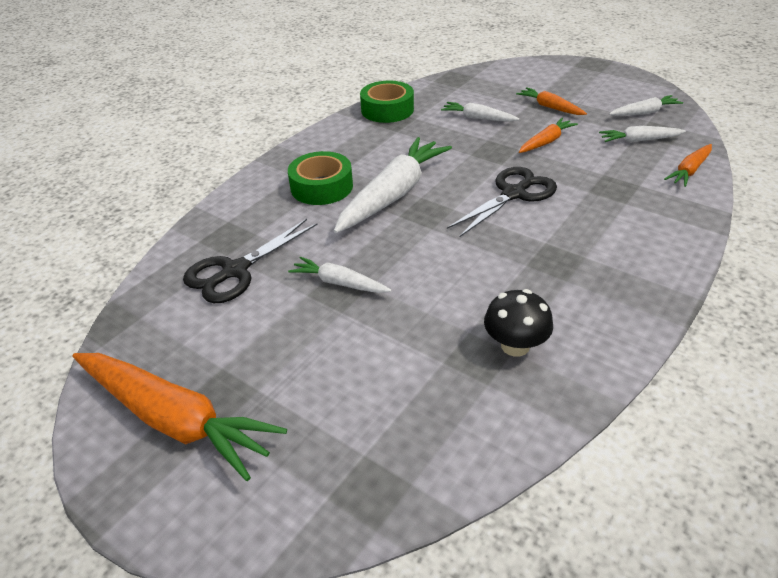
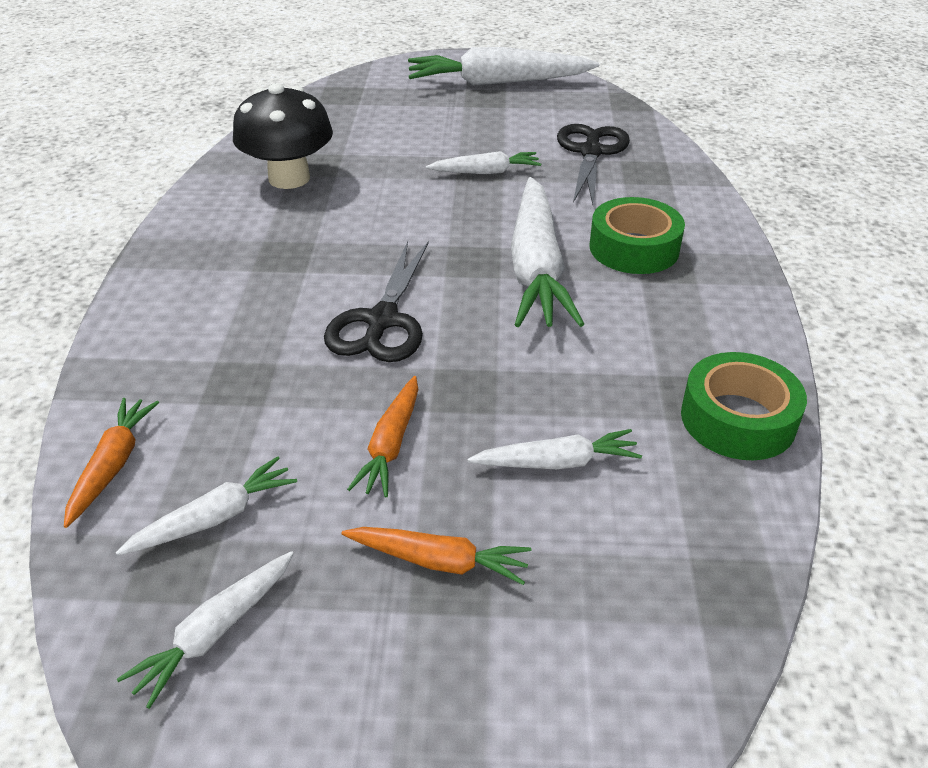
camera: 145 degrees right, 0 degrees up
(175, 419) = (497, 82): orange carrot -> white carrot
(515, 345) = (289, 178): black mushroom -> black mushroom, size x1.53

